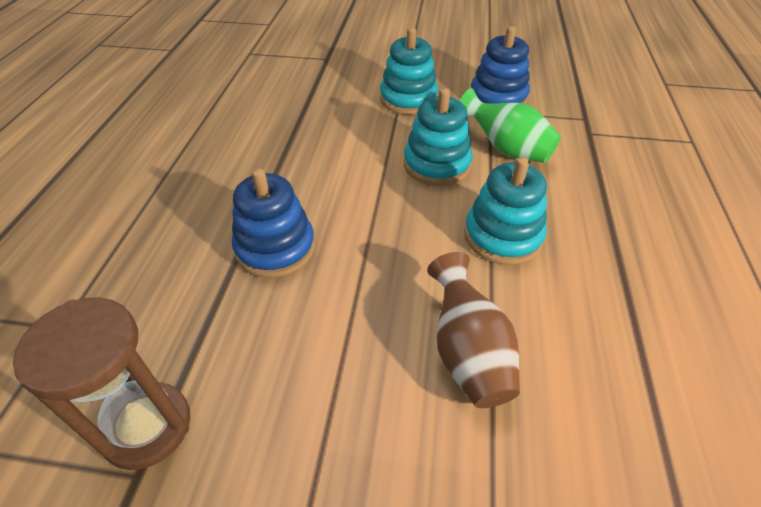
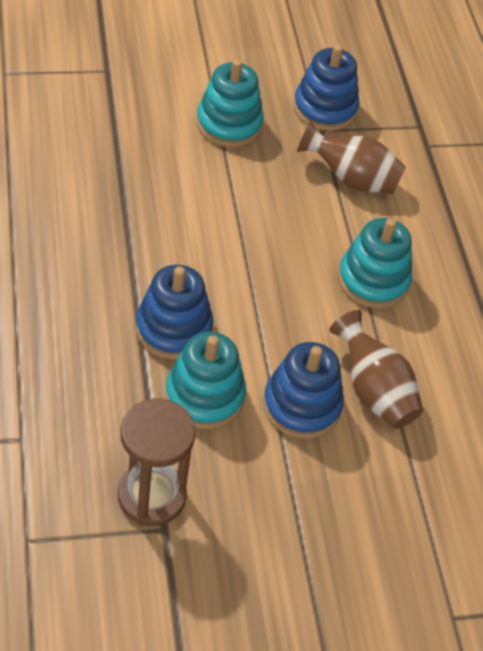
camera: 25 degrees left, 5 degrees up
(375, 353) = (301, 405): none -> blue stacking toy
(436, 165) = (289, 209): turquoise stacking toy -> turquoise stacking toy (204, 396)
(506, 149) = (351, 179): green vase -> brown vase

